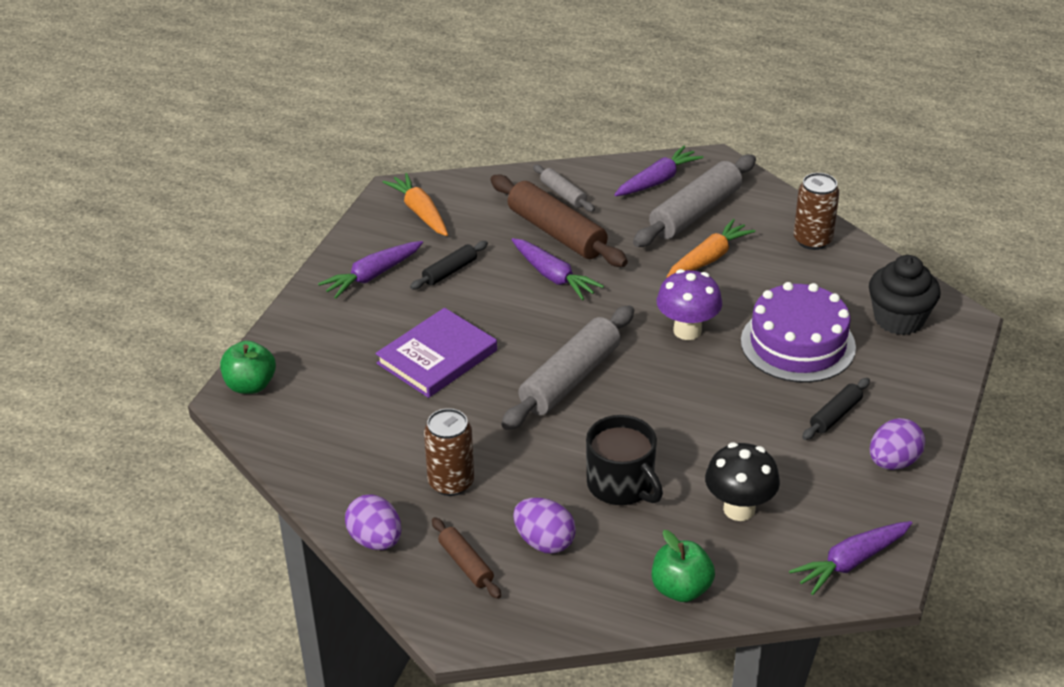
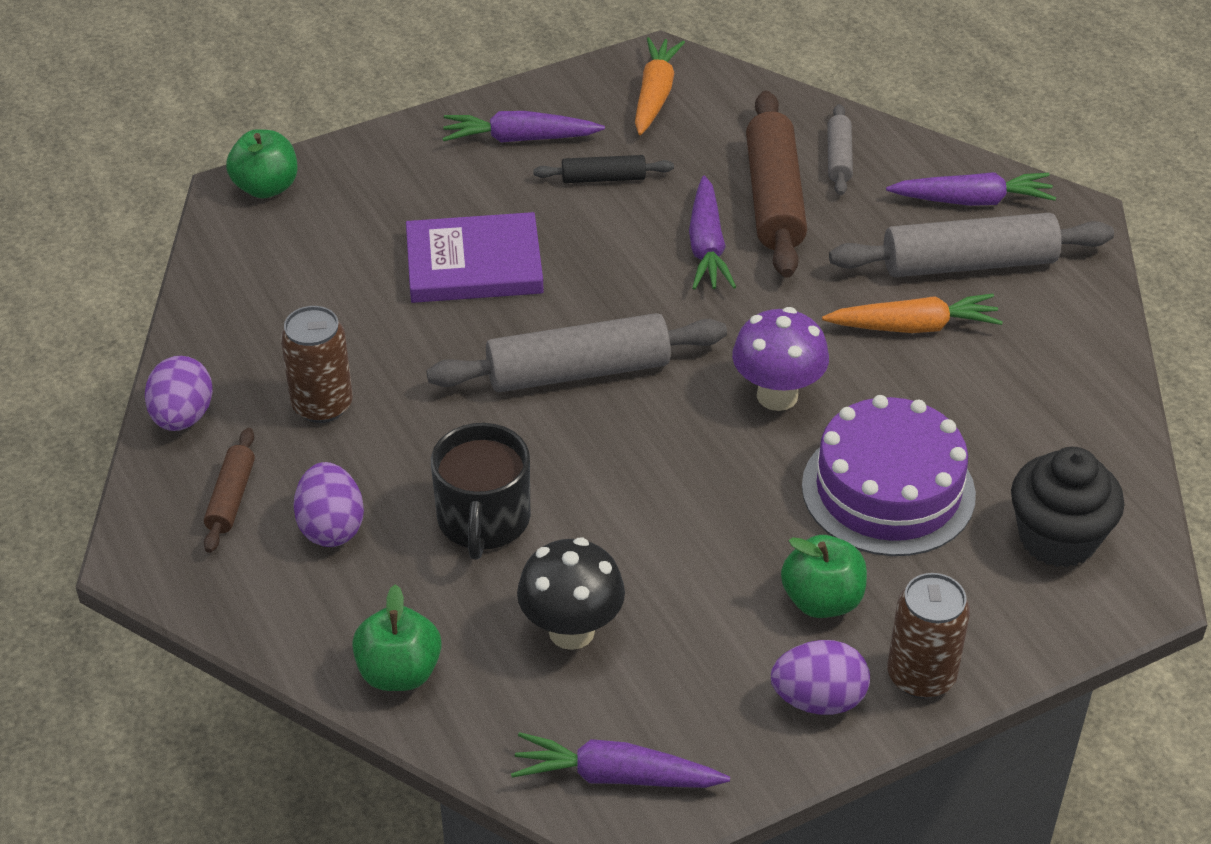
camera: 40 degrees right, 5 degrees up
(812, 240) = (1074, 378): brown can -> brown can (921, 676)
(835, 415) = (822, 600): black rolling pin -> green apple

